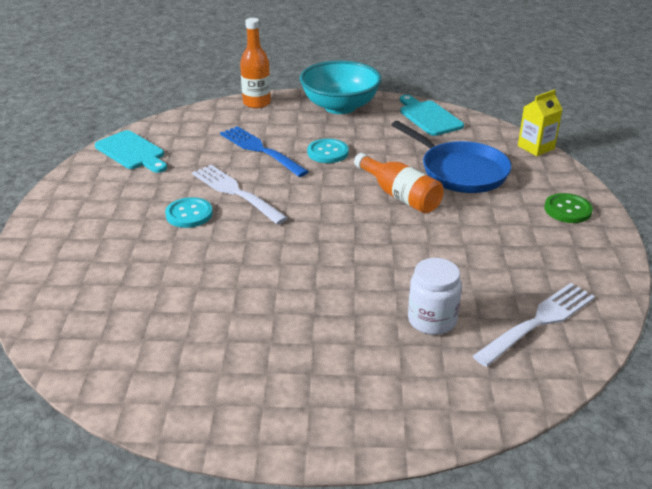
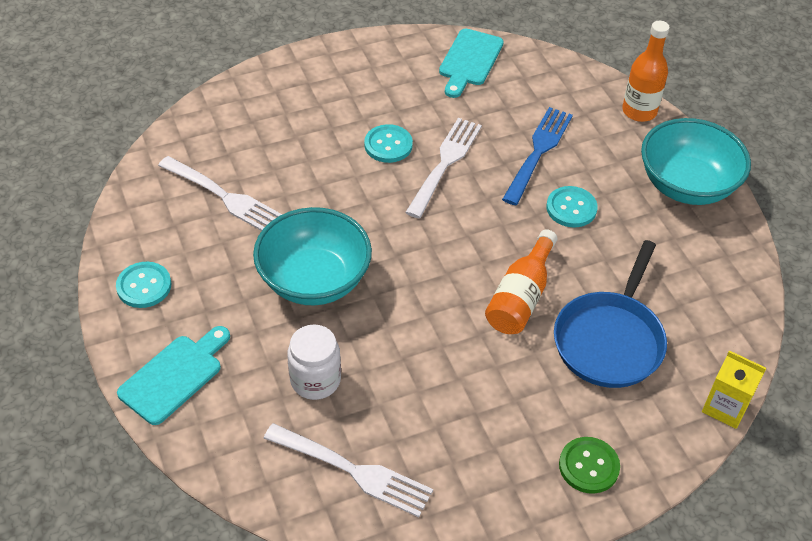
camera: 65 degrees right, 15 degrees up
(169, 325) = (225, 197): none -> white fork
(247, 413) = (144, 286): none -> turquoise button
(316, 293) = (314, 280): none -> turquoise bowl
(428, 117) = (725, 276): turquoise cutting board -> turquoise cutting board (174, 376)

